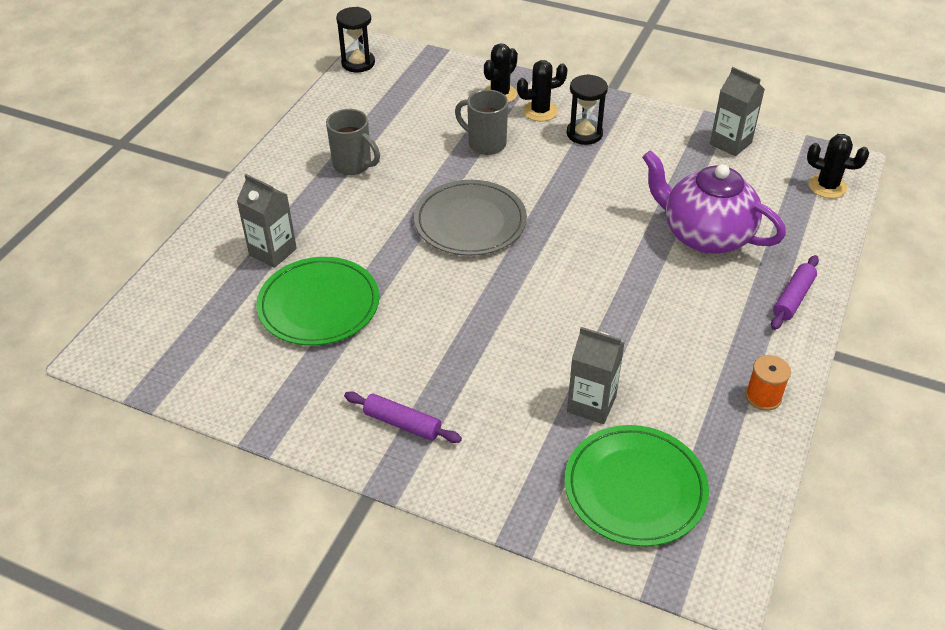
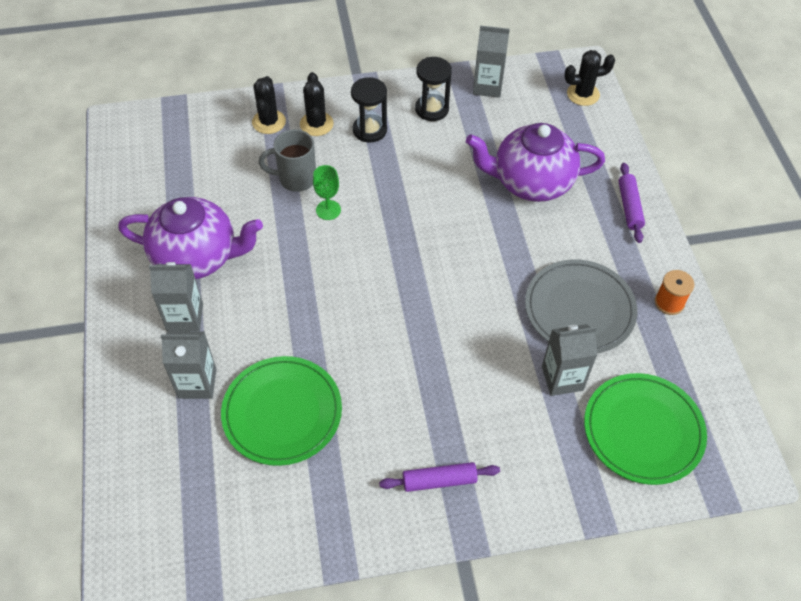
camera: 35 degrees left, 10 degrees up
(305, 202) = (185, 317): none -> grey carton
(353, 165) = (197, 257): grey mug -> purple teapot
(358, 63) = (112, 146): black hourglass -> black hourglass (432, 109)
(470, 222) = (344, 263): grey plate -> grey plate (579, 309)
(492, 177) = (328, 210): none -> green goblet
(540, 111) = (316, 124): black cactus -> black cactus turned 45 degrees counterclockwise

